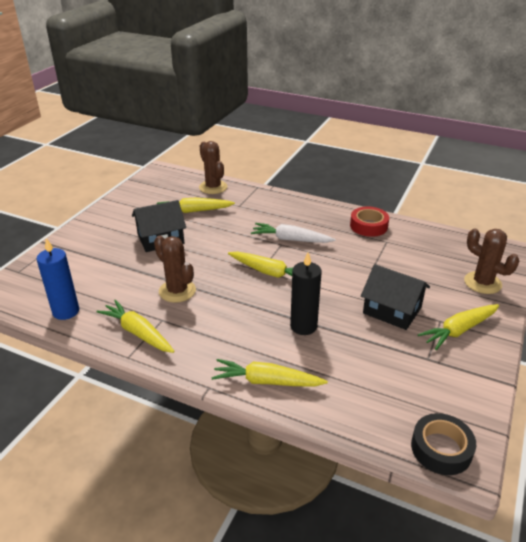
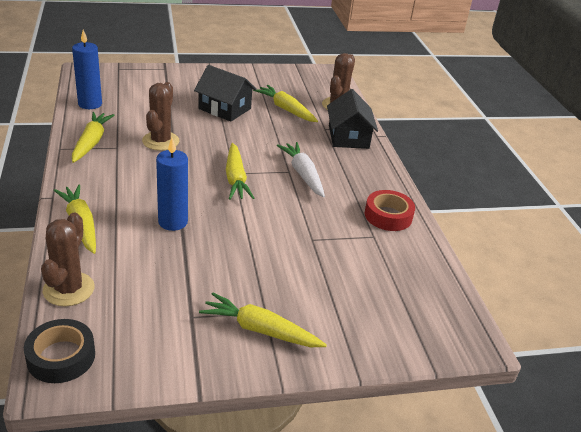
camera: 50 degrees right, 0 degrees up
(303, 326) = (173, 222): black candle -> blue candle
(392, 310) = (250, 271): black house -> black house (348, 137)
(482, 283) = (372, 330): brown cactus -> brown cactus (69, 289)

